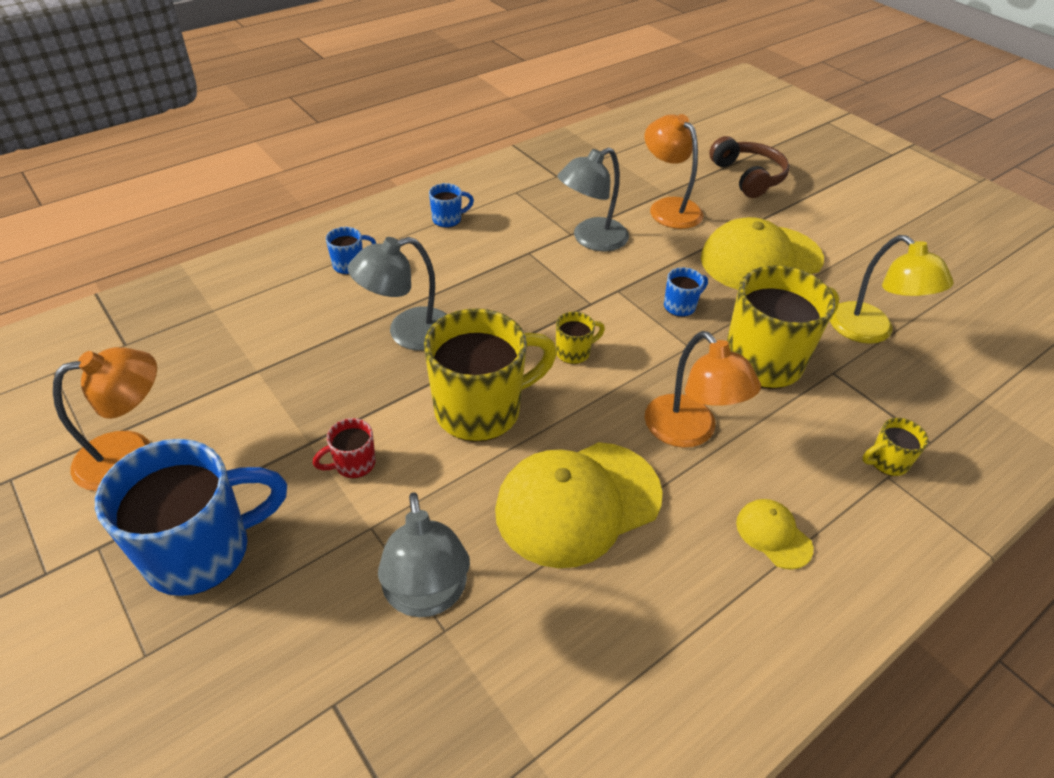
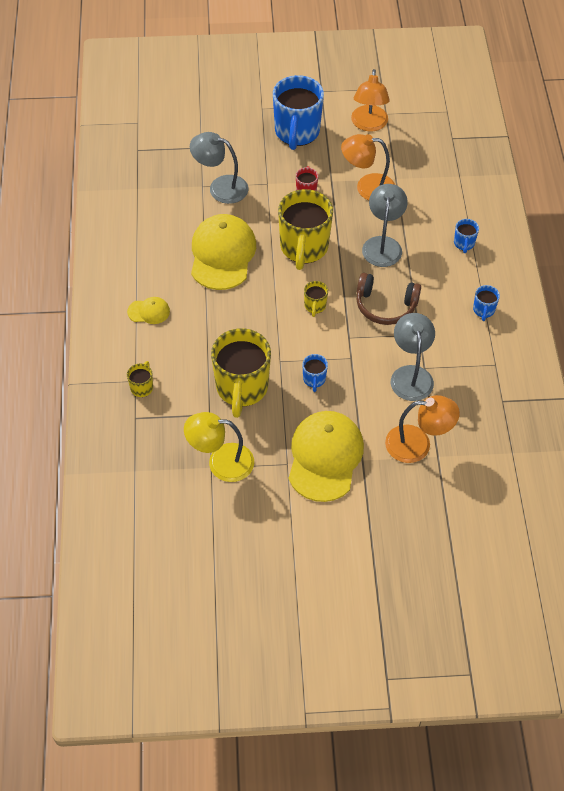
camera: 125 degrees right, 10 degrees up
(689, 432) = (225, 320): orange lamp -> orange lamp (367, 187)
(748, 177) = (423, 529): brown headphones -> brown headphones (385, 306)

